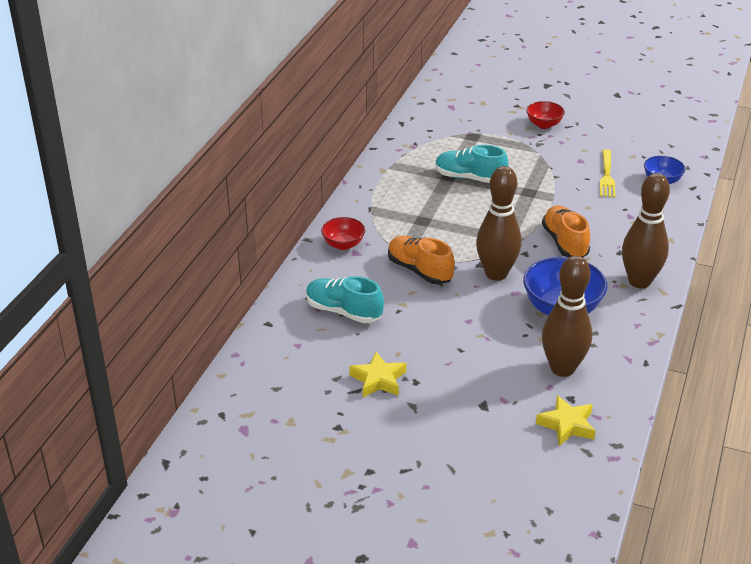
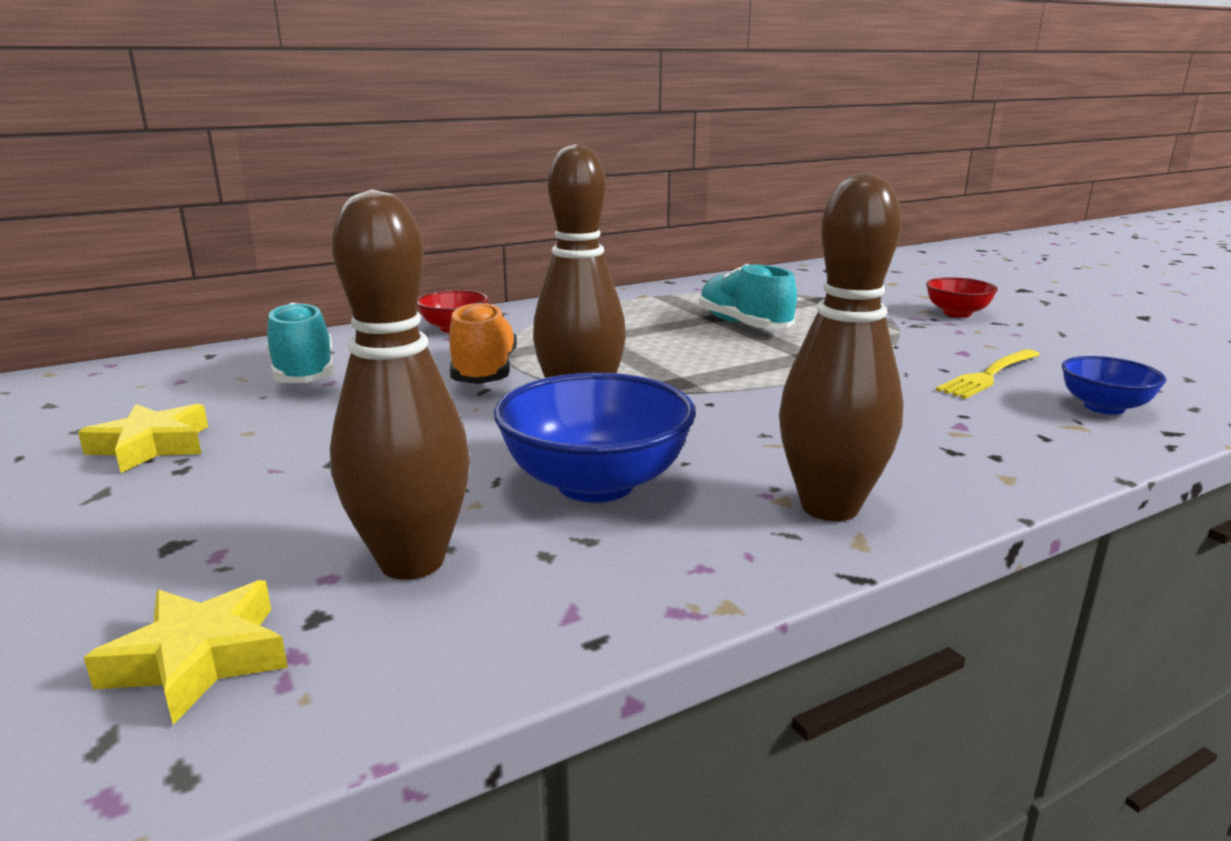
camera: 40 degrees right, 15 degrees down
(564, 242) = (768, 415): orange shoe -> none

